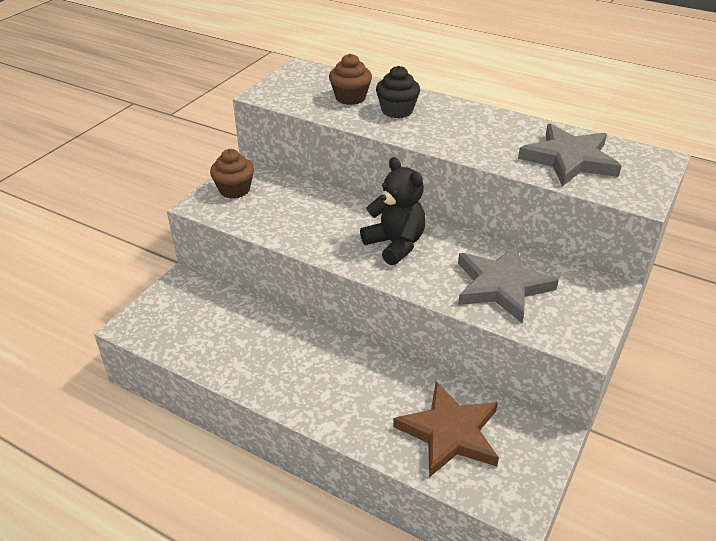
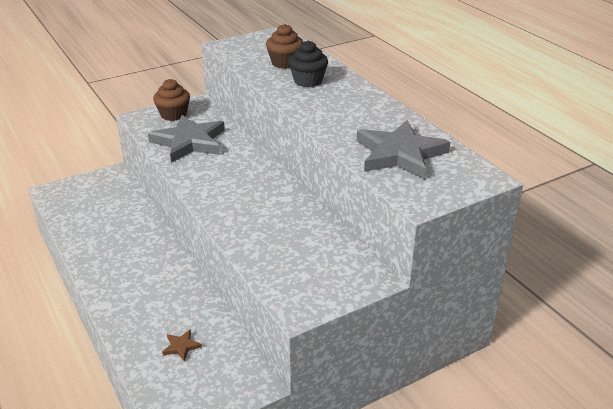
camera: 30 degrees right, 5 degrees down
(395, 245) = (241, 187): black teddy bear -> none
(450, 432) = (181, 346): brown star -> brown star, size x0.40
(501, 286) = (285, 244): grey star -> grey star (189, 142)

